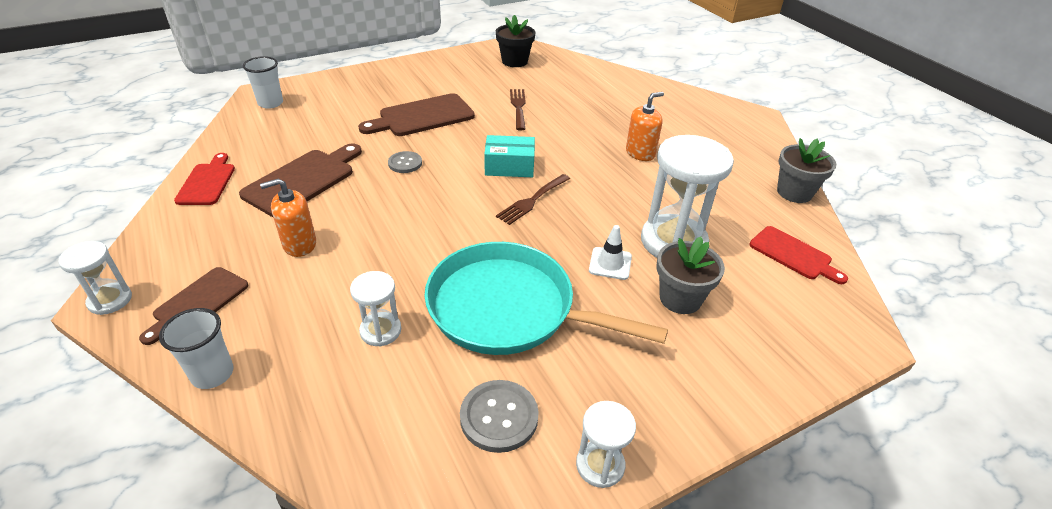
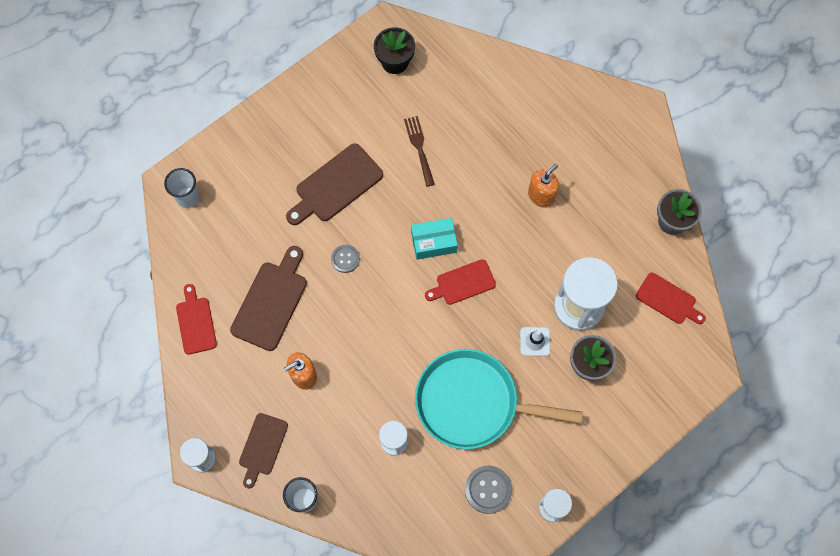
camera: 10 degrees left, 30 degrees up
(532, 201) = (463, 283): brown fork -> red cutting board

